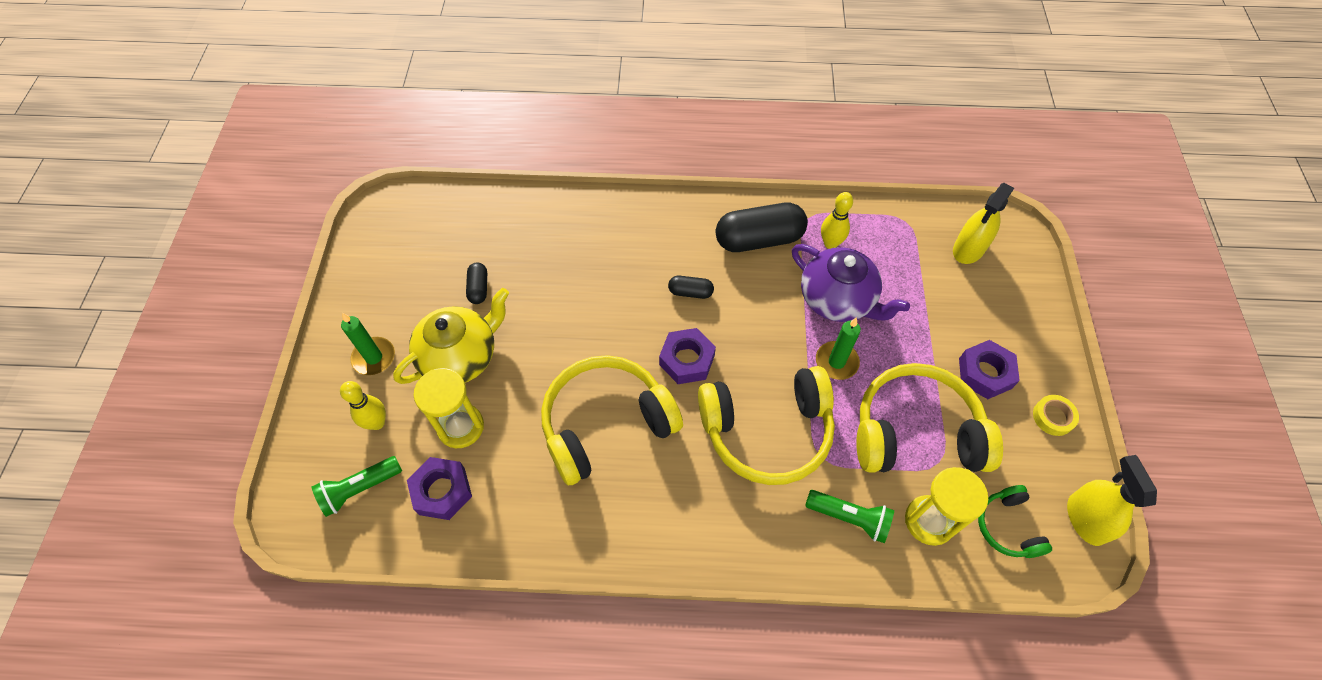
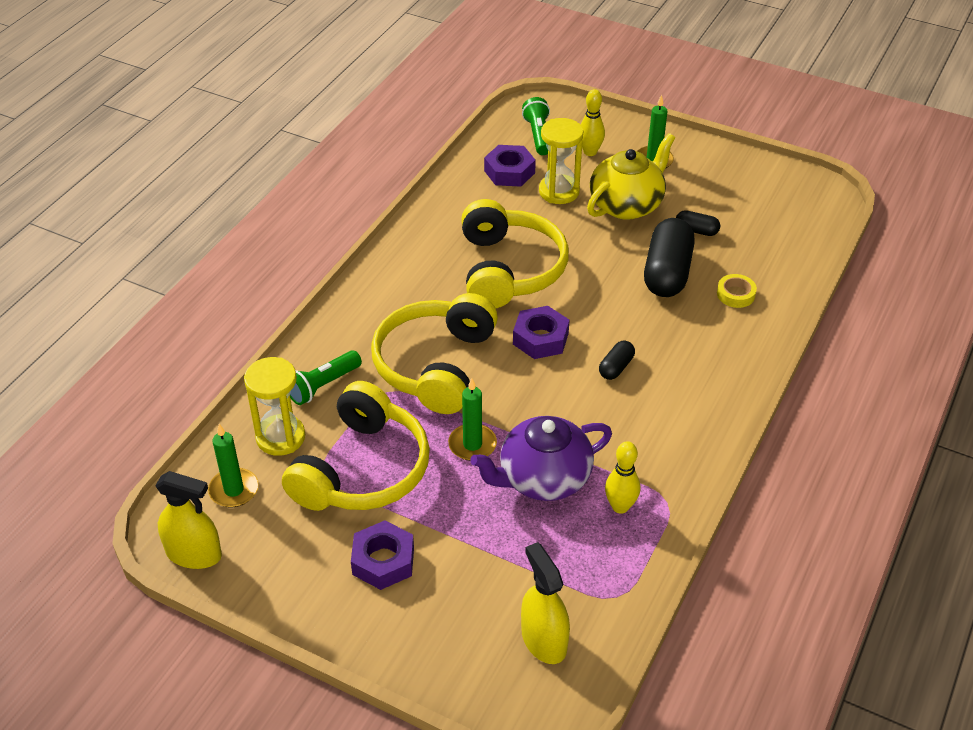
camera: 115 degrees right, 15 degrees down
(460, 357) = (627, 205): yellow teapot -> yellow teapot turned 120 degrees counterclockwise
(759, 239) = (656, 446): black capsule -> black capsule (667, 273)
(1007, 527) = (234, 490): green headphones -> green candle
(1053, 417) = (300, 592): yellow tape -> yellow tape (735, 294)

